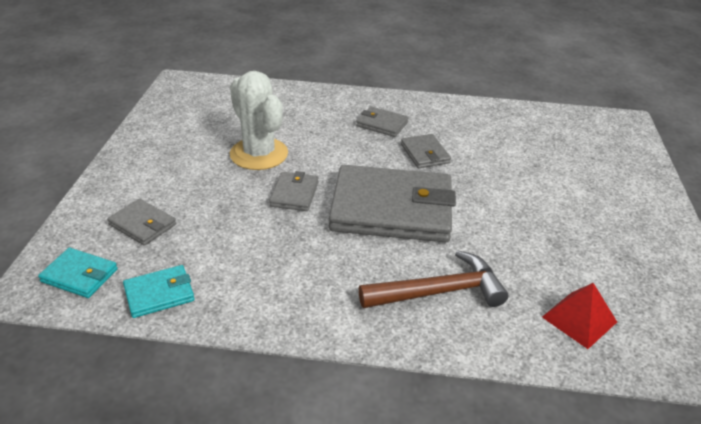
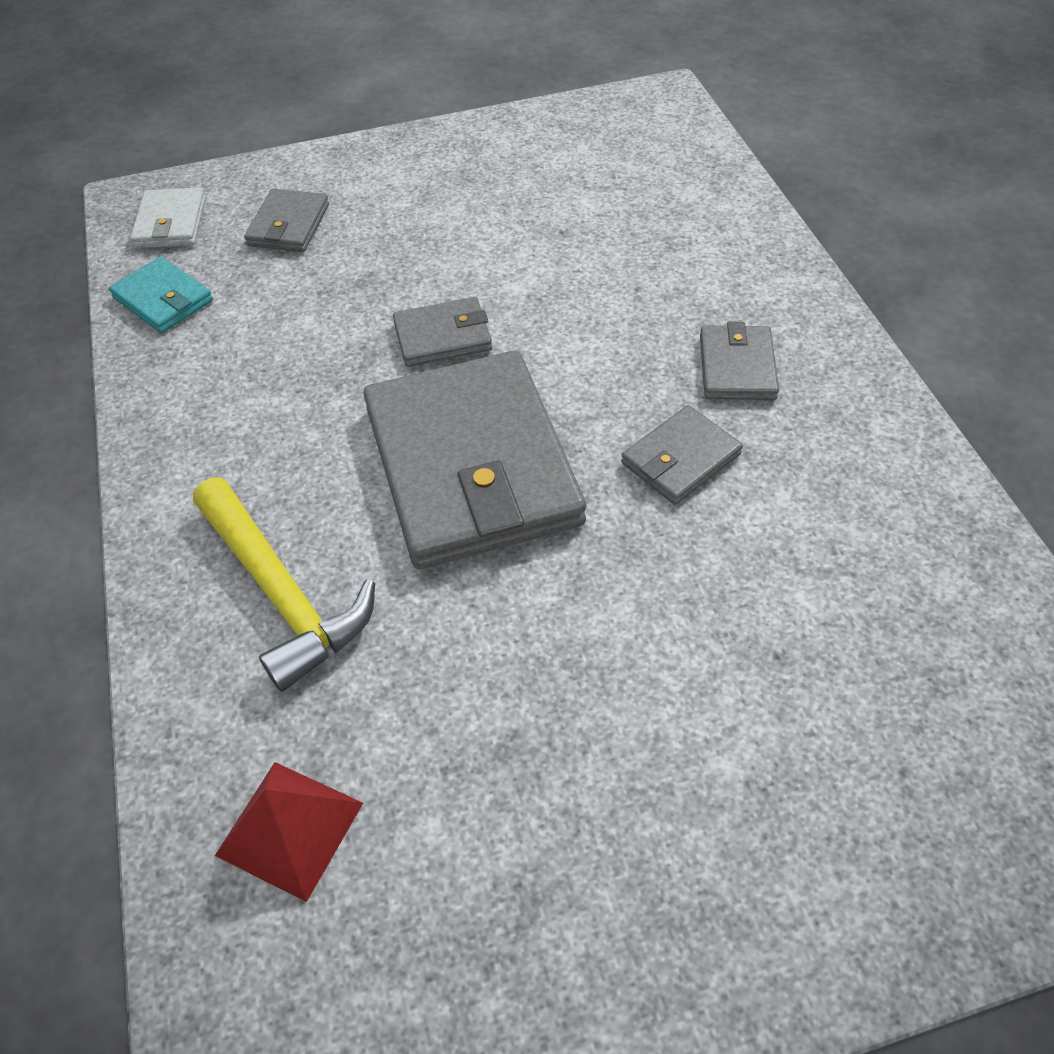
camera: 70 degrees right, 15 degrees up
(79, 275) = (171, 223): turquoise wallet -> white wallet
(259, 154) = (524, 258): white cactus -> none
(439, 291) = (283, 593): brown hammer -> yellow hammer

